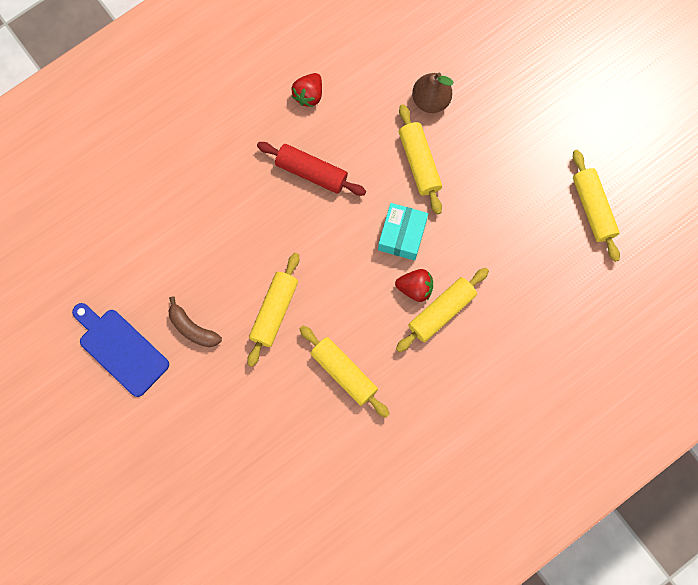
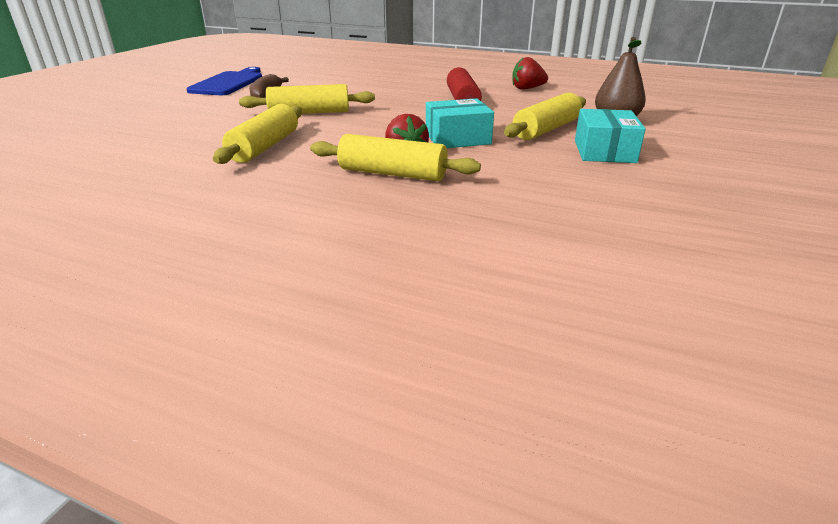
camera: 60 degrees right, 45 degrees down
(479, 160) = (604, 151): none -> turquoise box
(593, 208) = (692, 231): yellow rolling pin -> none

